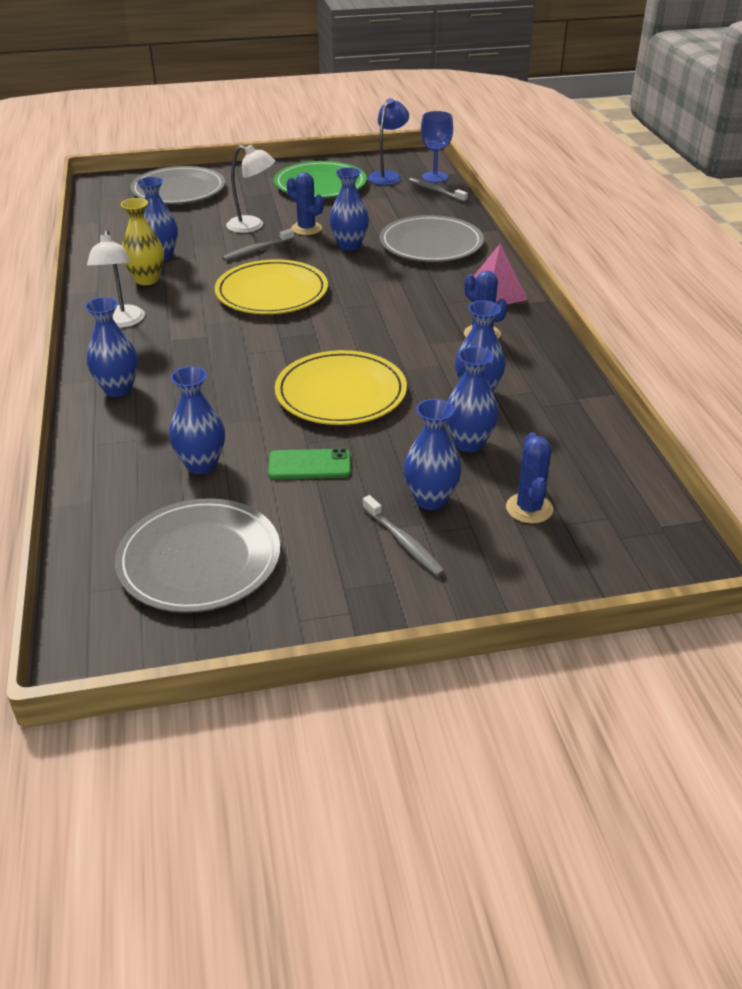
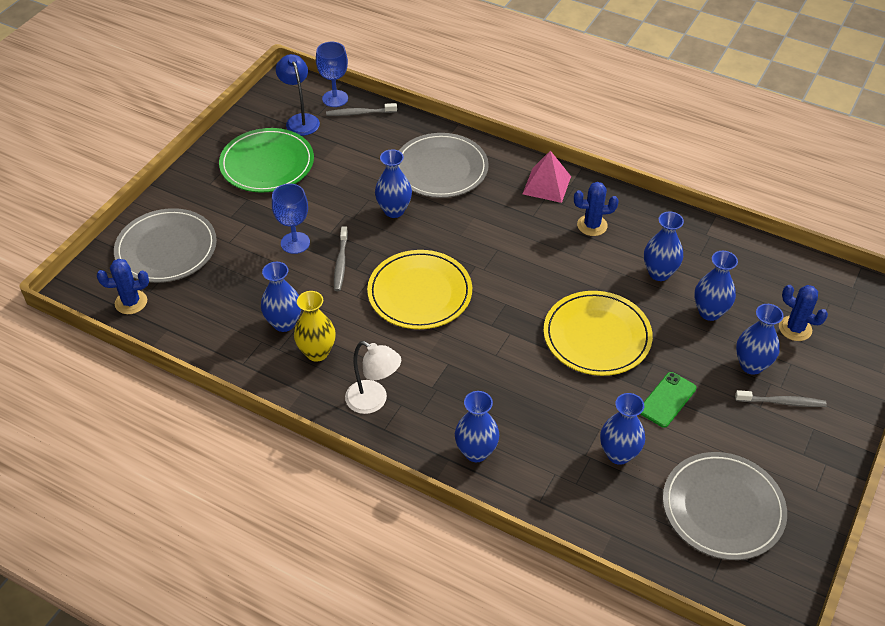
camera: 50 degrees left, 10 degrees up
(252, 226) = (295, 243): white lamp -> blue goblet
(306, 229) = (337, 216): blue cactus -> blue cactus (131, 302)

